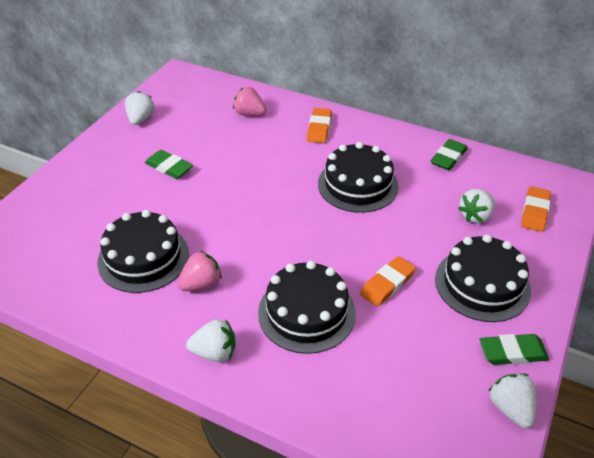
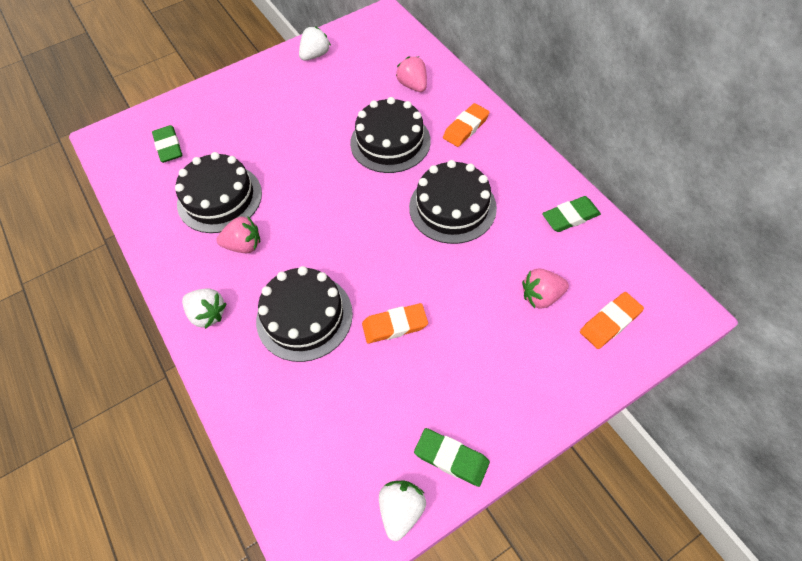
camera: 35 degrees right, 15 degrees up
(169, 167) = (302, 116): green eraser -> green eraser (169, 146)
(475, 216) = (541, 296): white strawberry -> pink strawberry
(482, 284) = (483, 373): black cake -> black cake (390, 142)

